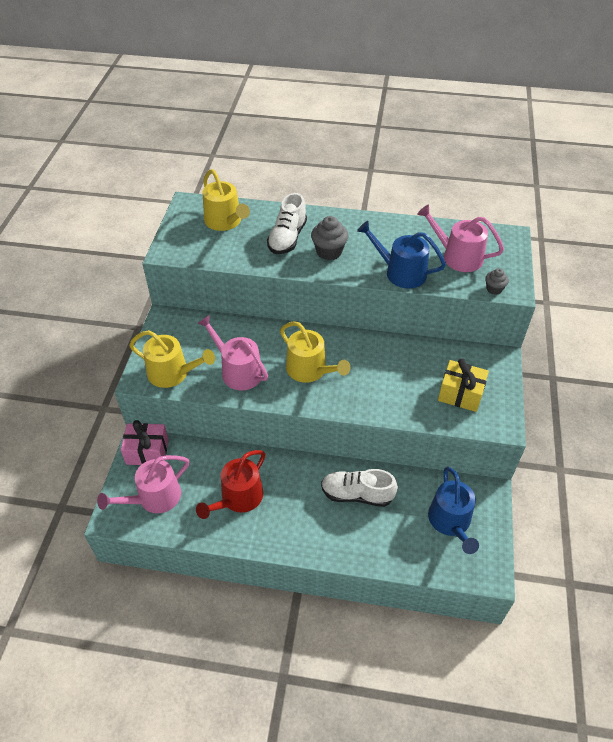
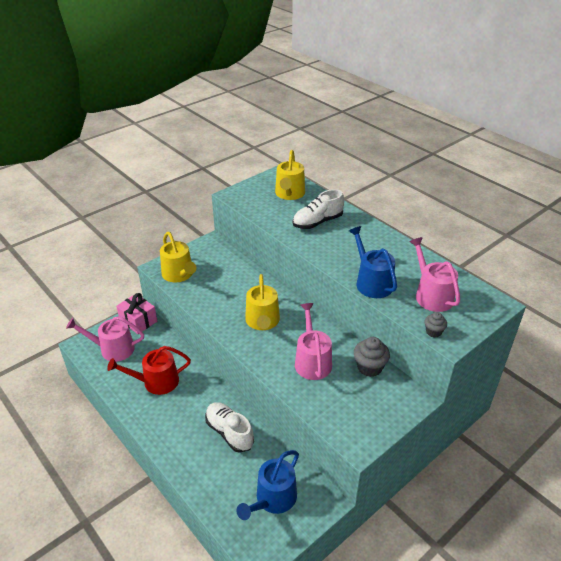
camera: 40 degrees right, 10 degrees down
(238, 371) = (217, 295): pink watering can -> pink watering can (312, 361)
(329, 252) = (335, 244): grey cupcake -> grey cupcake (369, 367)
(460, 394) = (351, 403): yellow gift -> none

